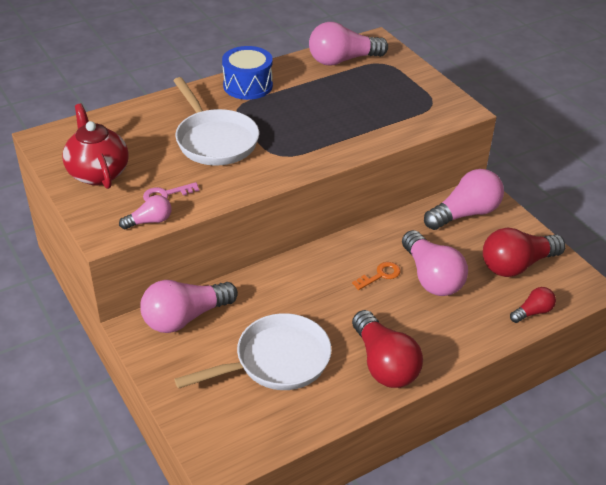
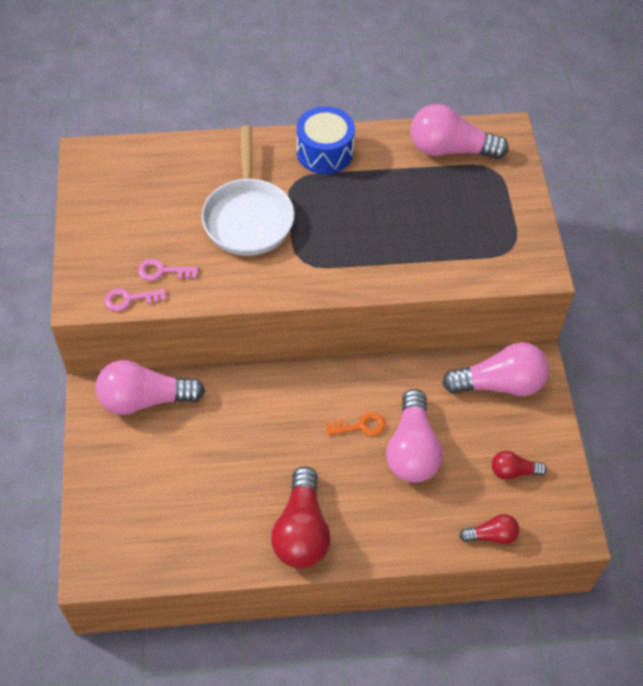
camera: 25 degrees right, 15 degrees up
(98, 173) = (113, 219): red teapot -> none
(149, 221) = (130, 299): pink light bulb -> pink key
(276, 361) = (202, 484): white pan -> none
(517, 265) = (513, 471): red light bulb -> red light bulb, size x0.52

